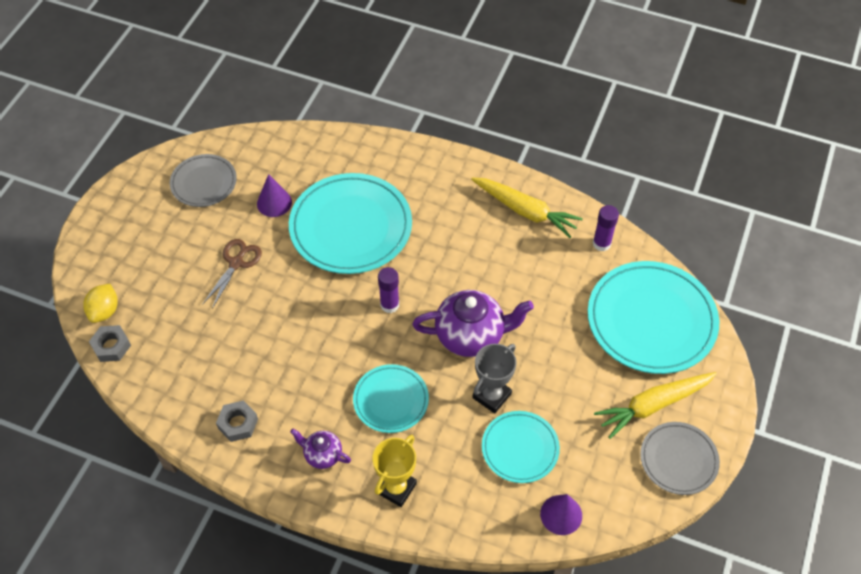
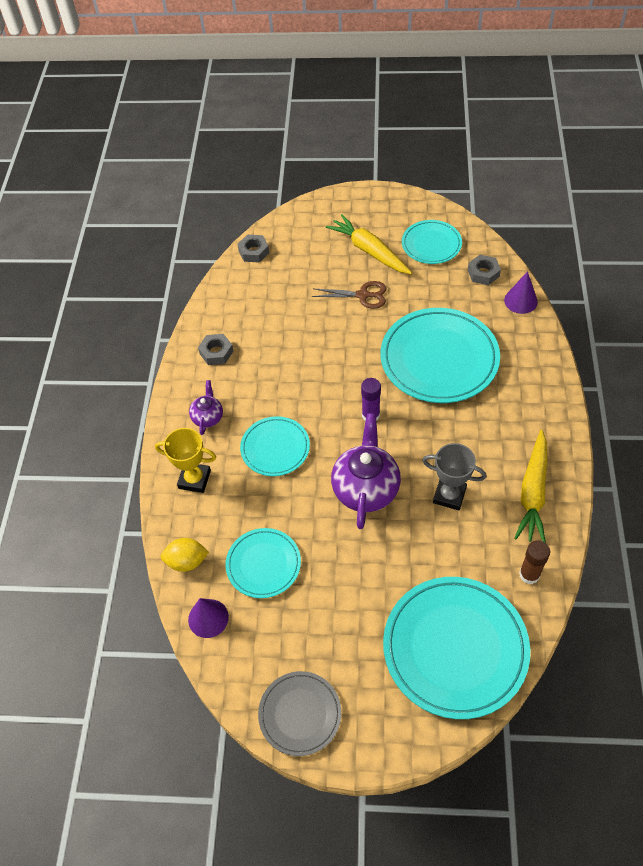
camera: 75 degrees right, 0 degrees up
(104, 311) = (282, 235): yellow lemon -> yellow lemon (187, 561)
(204, 183) = (431, 244): grey plate -> turquoise plate
(266, 155) = (483, 273): none -> grey nut
(274, 203) = (436, 297): purple cone -> purple cone (520, 301)
(471, 336) = (366, 489): purple teapot -> purple teapot turned 150 degrees counterclockwise
(491, 396) = (309, 525): grey trophy -> grey trophy (449, 495)
(601, 243) = (529, 574): purple glue stick -> brown glue stick
(653, 405) = (353, 674): yellow carrot -> yellow carrot (369, 251)

